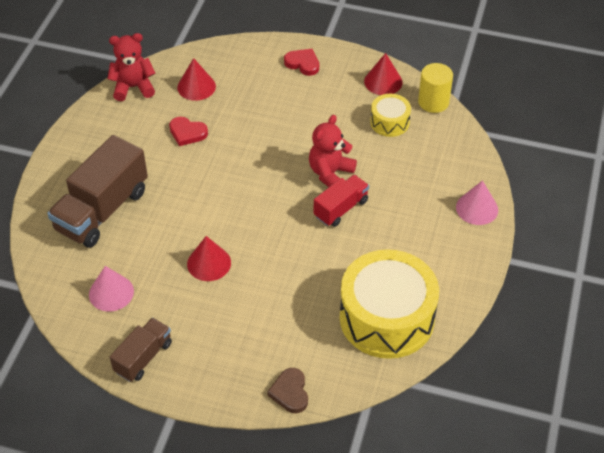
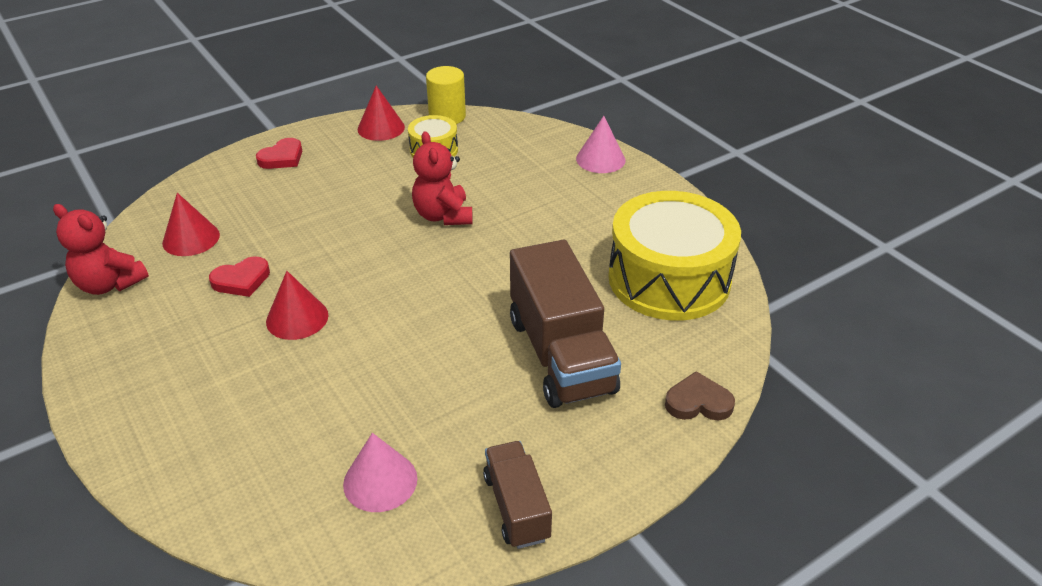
camera: 50 degrees left, 10 degrees down
(102, 210) = (244, 415): brown truck -> brown truck (561, 354)
(133, 87) = (109, 284): red teddy bear -> red teddy bear turned 90 degrees counterclockwise
(209, 263) = (445, 366): red cone -> red cone (297, 318)
(290, 392) = (698, 402): brown heart -> brown heart turned 150 degrees clockwise
(303, 63) = (282, 158): red heart -> red heart turned 150 degrees clockwise
(341, 209) = (496, 233): red truck -> none

